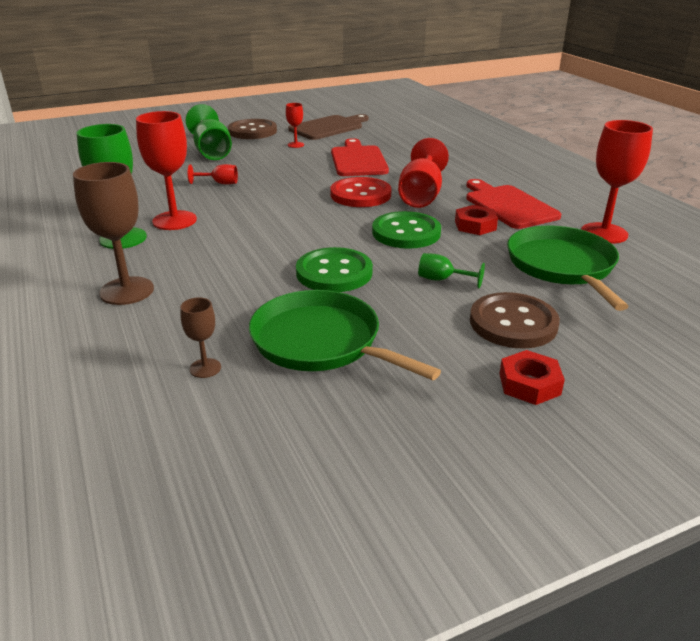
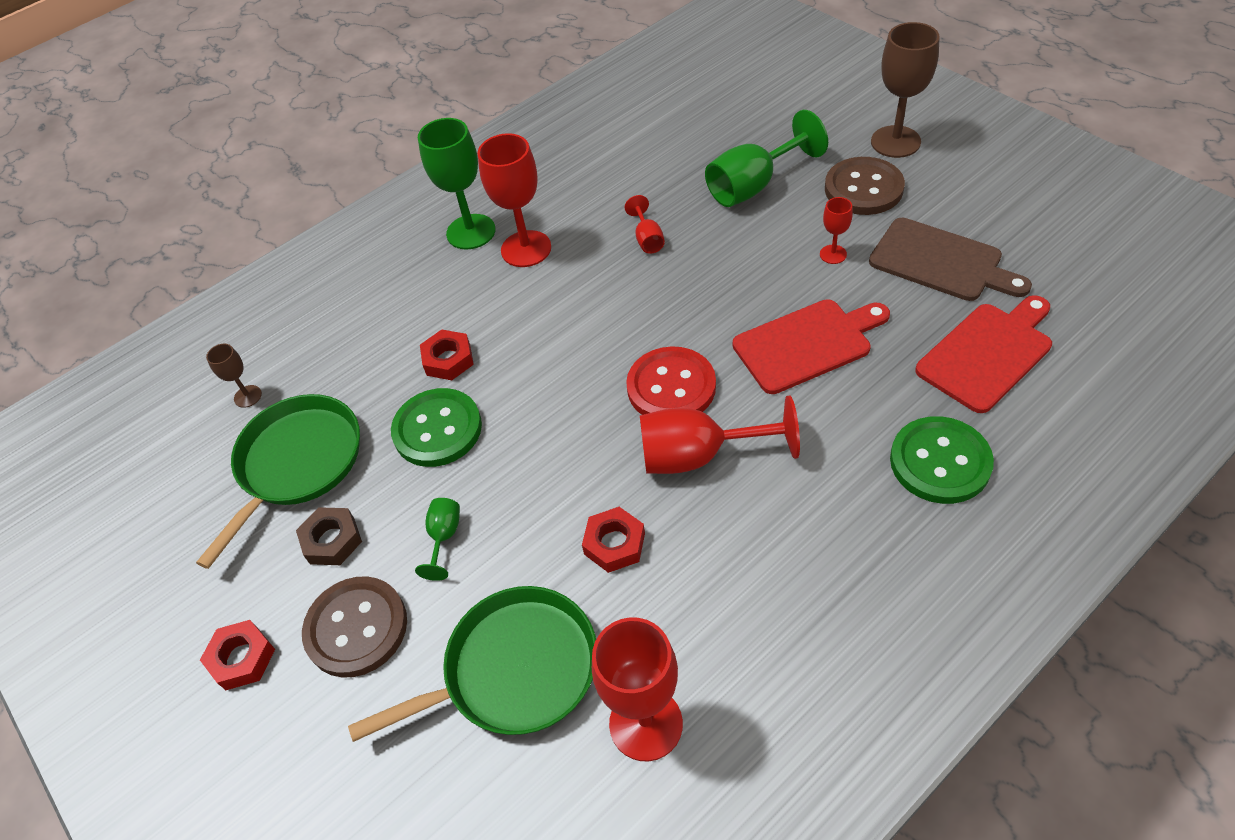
camera: 80 degrees right, 20 degrees up
(127, 291) = (365, 287): brown goblet -> brown goblet (895, 142)
(262, 261) = (448, 360): none -> red nut
(406, 233) = (564, 469): green button -> green button (940, 462)
(421, 329) = (332, 540): none -> brown nut
(508, 205) = (706, 575): red cutting board -> red cutting board (987, 353)

